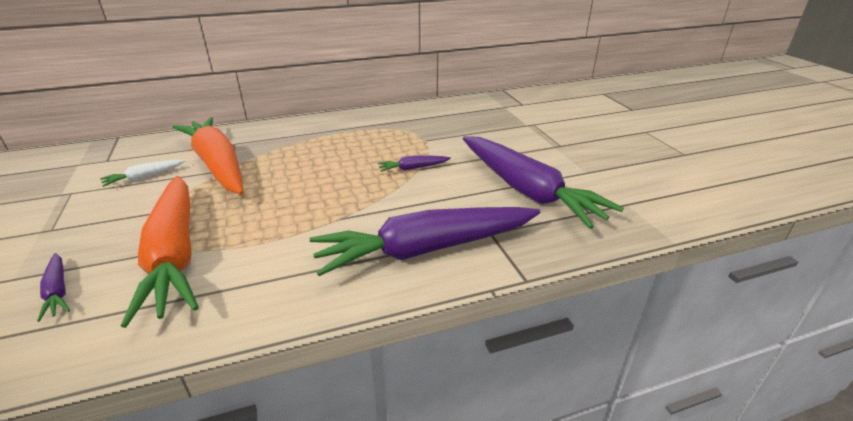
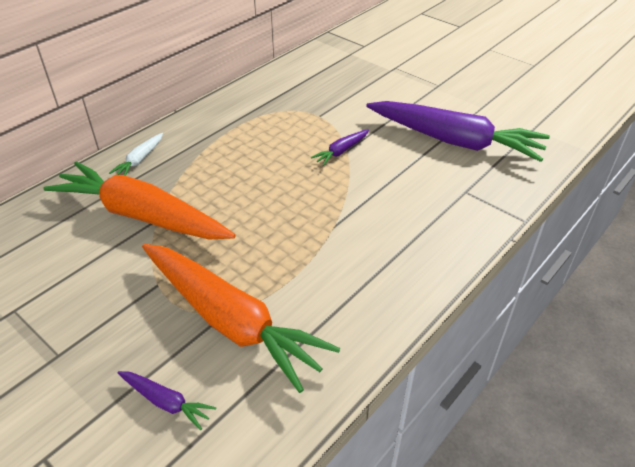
camera: 30 degrees left, 10 degrees up
(144, 177) = (77, 260): white carrot -> white carrot (140, 160)
(426, 249) = (434, 225): purple carrot -> none

